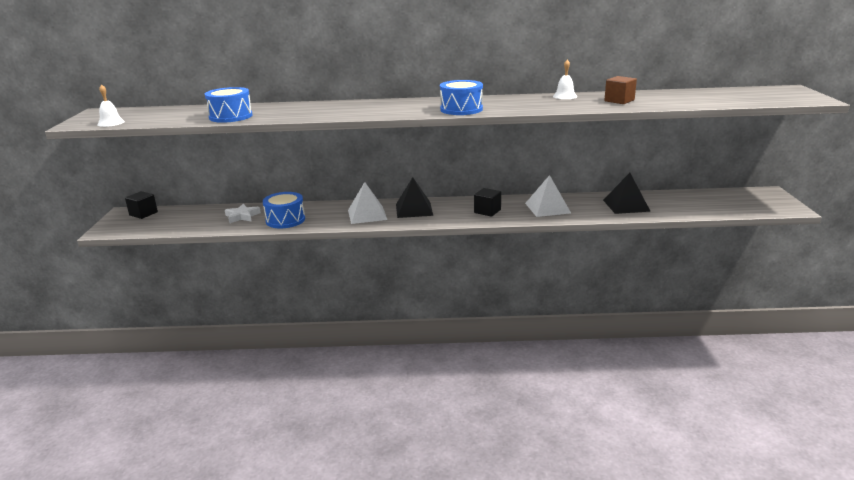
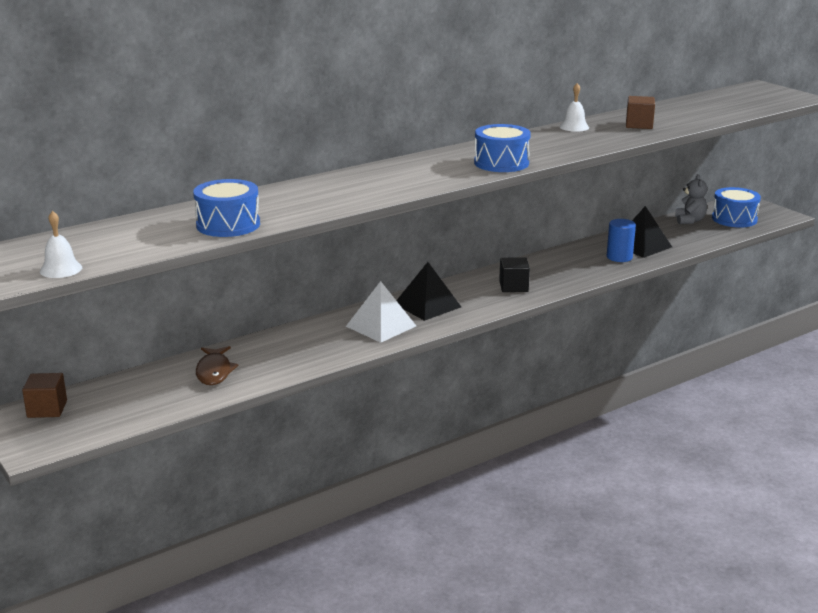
camera: 35 degrees left, 0 degrees up
(143, 214) = (47, 409): black cube -> brown cube
(242, 216) = (214, 372): white star -> brown fish
(285, 220) = (286, 360): blue drum -> blue drum (734, 219)
(547, 208) = (570, 267): white pyramid -> none
(595, 209) = (619, 257): none -> blue cylinder
(695, 196) = (689, 220): none -> grey teddy bear

